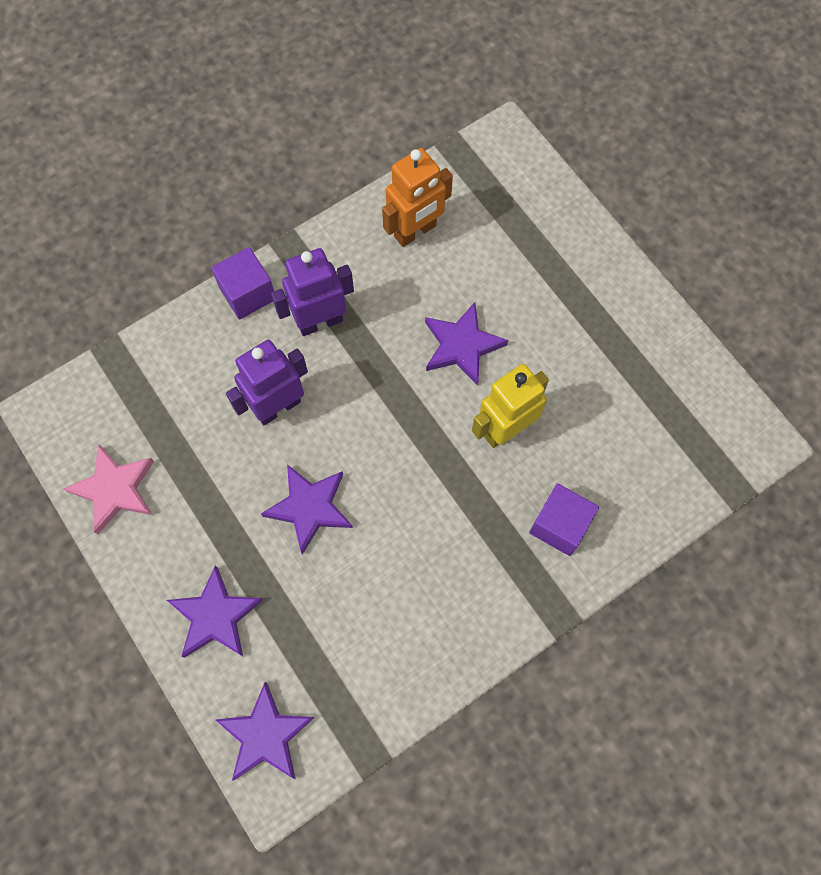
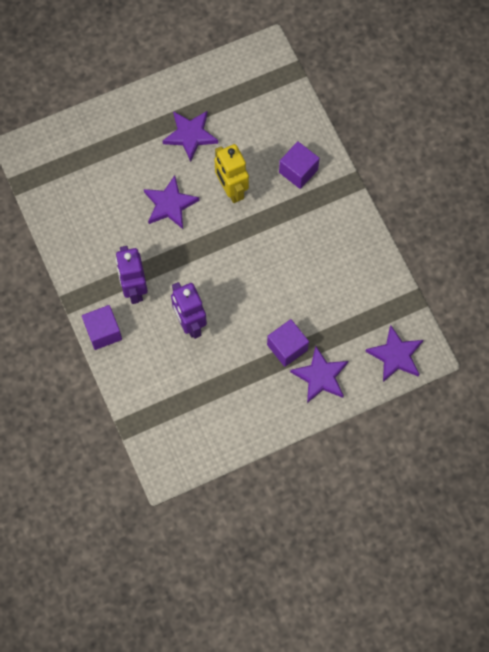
camera: 80 degrees left, 0 degrees up
(115, 489) = (227, 430): pink star -> none
(257, 556) = (287, 347): none -> purple cube
(309, 508) = (261, 312): purple star -> purple star (190, 135)
(415, 232) = (80, 218): orange robot -> none

